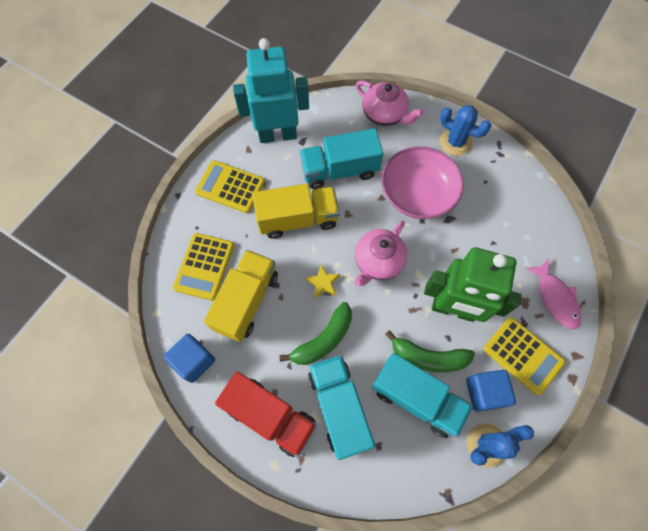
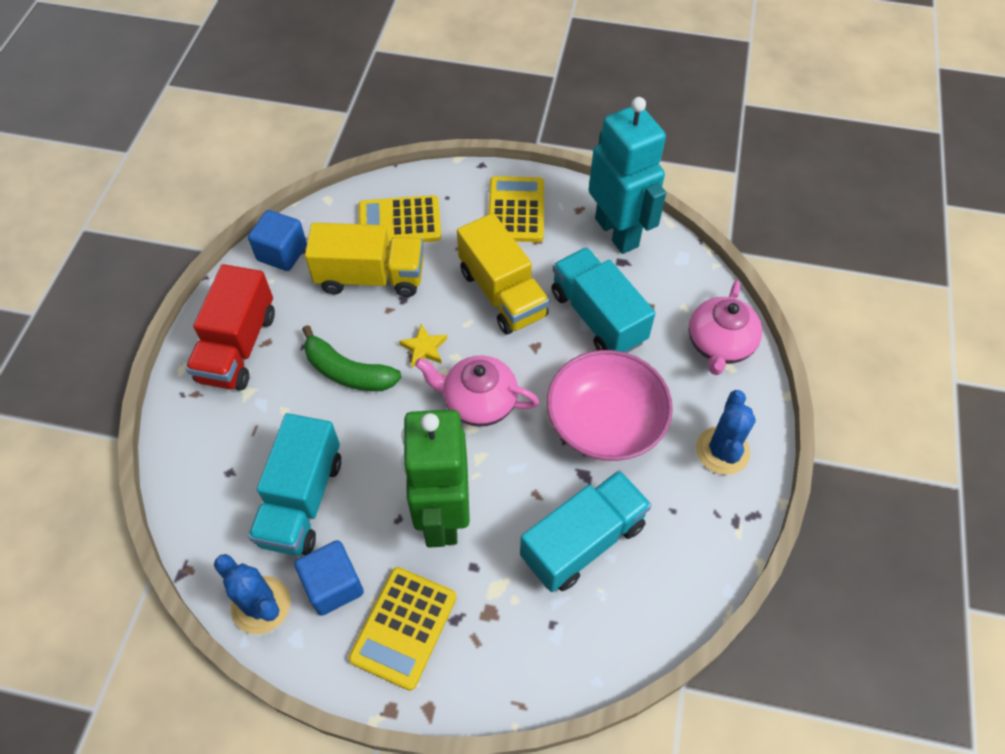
camera: 70 degrees right, 10 degrees down
(339, 407) = (266, 414): turquoise truck -> turquoise truck (583, 541)
(428, 357) = (362, 500): green banana -> none
(555, 298) = (513, 659): pink fish -> none

